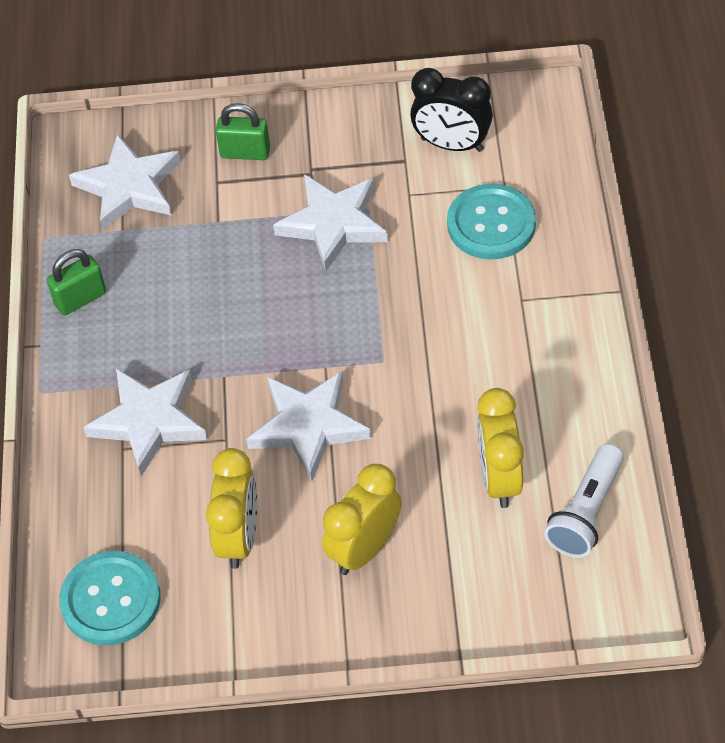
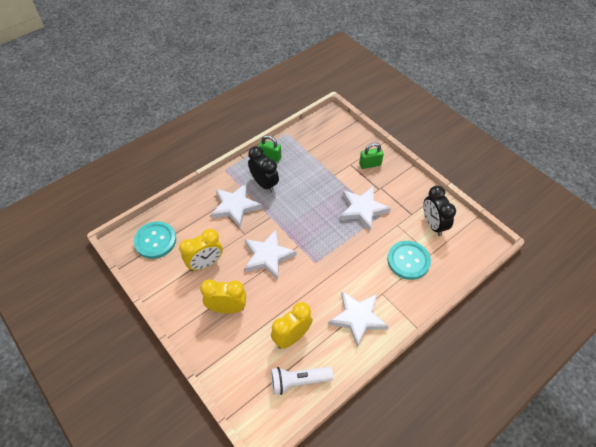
camera: 50 degrees right, 0 degrees up
(129, 187) = (326, 142): white star -> white star (358, 318)
(137, 343) = (264, 184): none -> black clock
(245, 152) = (370, 164): green padlock -> green padlock turned 75 degrees counterclockwise

